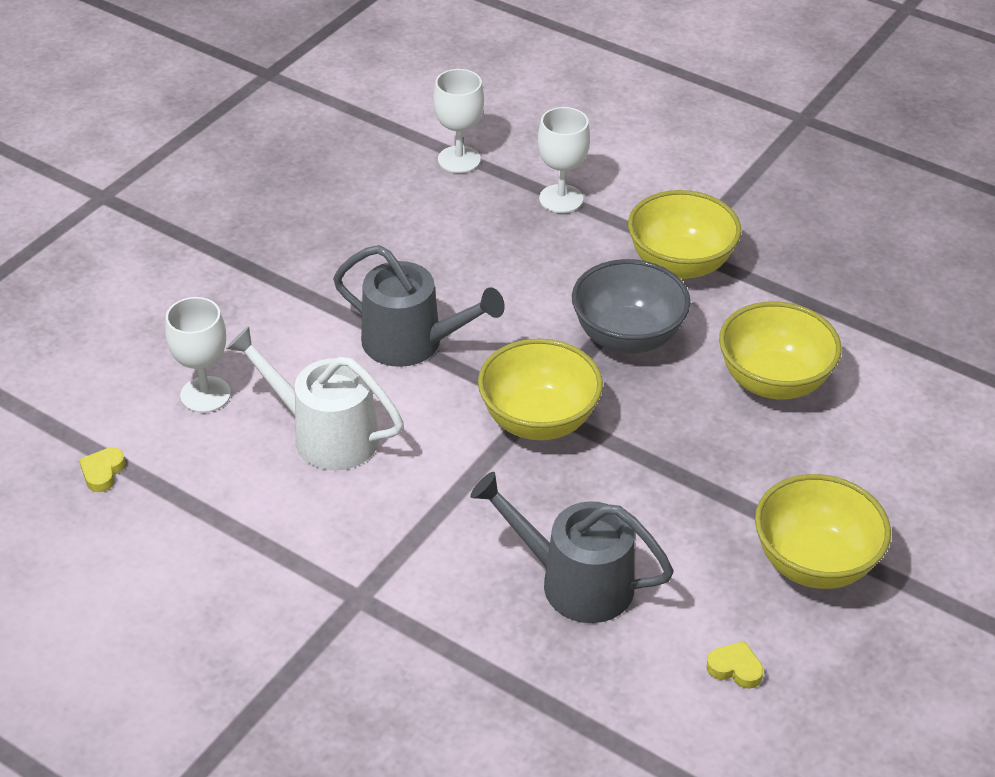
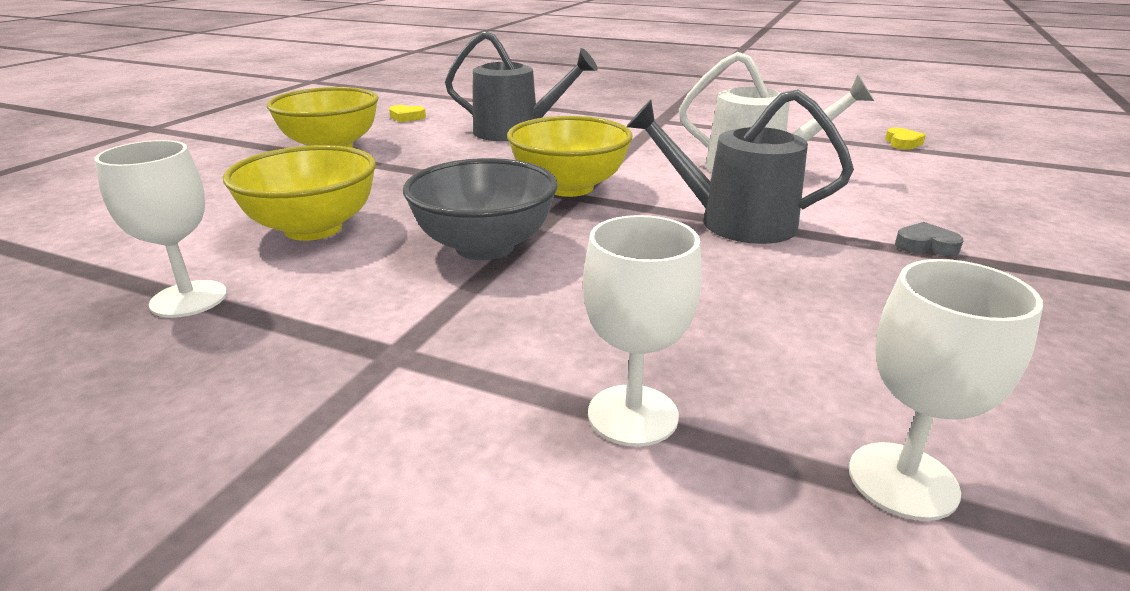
camera: 170 degrees right, 15 degrees down
(205, 395) = (890, 178): white goblet -> white goblet (189, 299)
(286, 294) = (925, 245): none -> grey heart
(680, 264) = (403, 329): yellow bowl -> none

